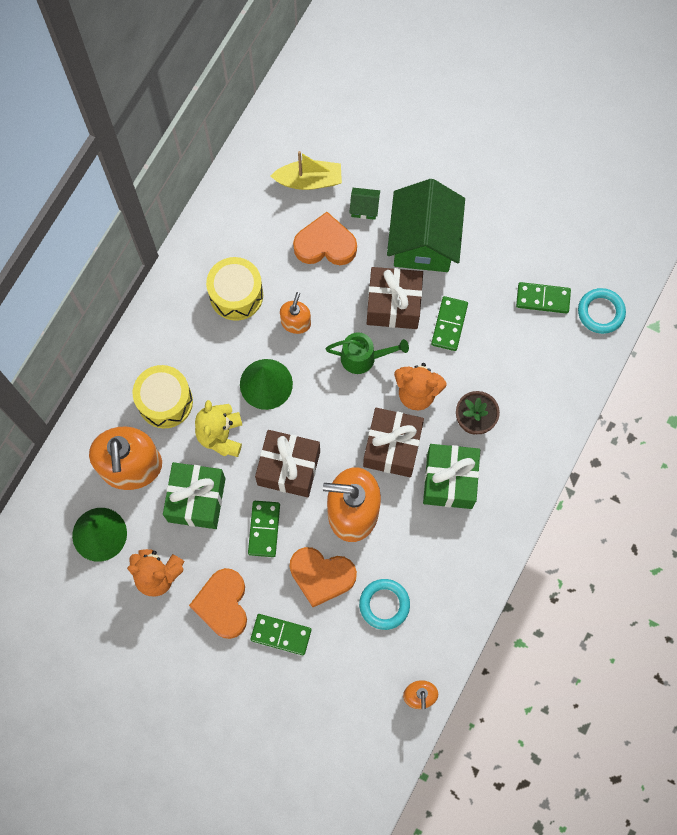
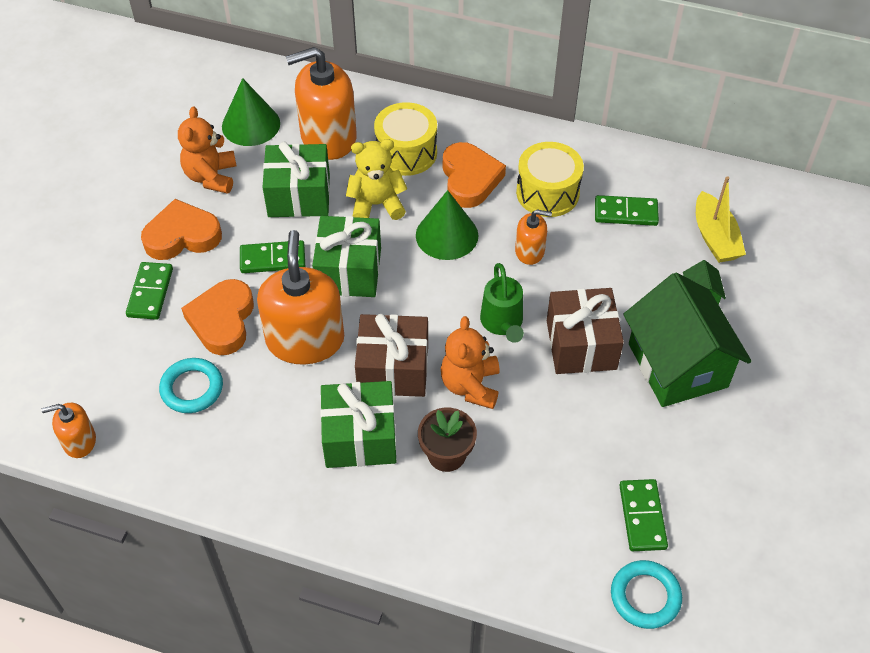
camera: 80 degrees right, 20 degrees down
(289, 468) = (349, 271): brown gift -> green gift
(325, 244) = (638, 265): orange heart -> orange heart (469, 179)
(423, 242) = (677, 365): green house -> green house turned 75 degrees clockwise
(449, 324) = (572, 409): green domino -> green domino (625, 213)

